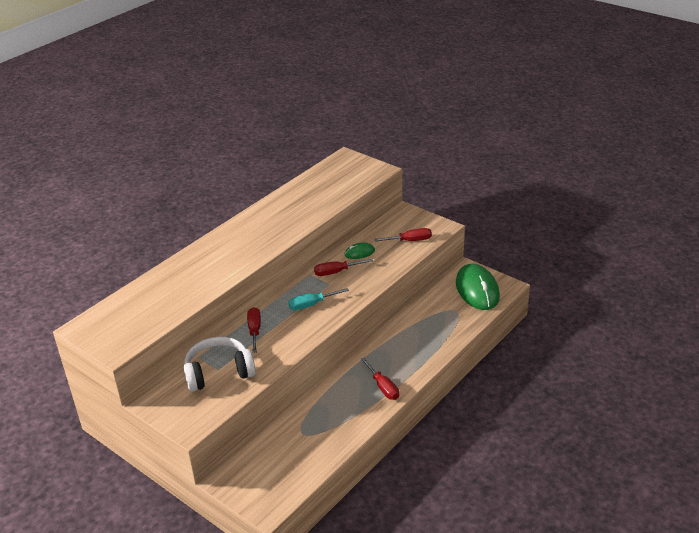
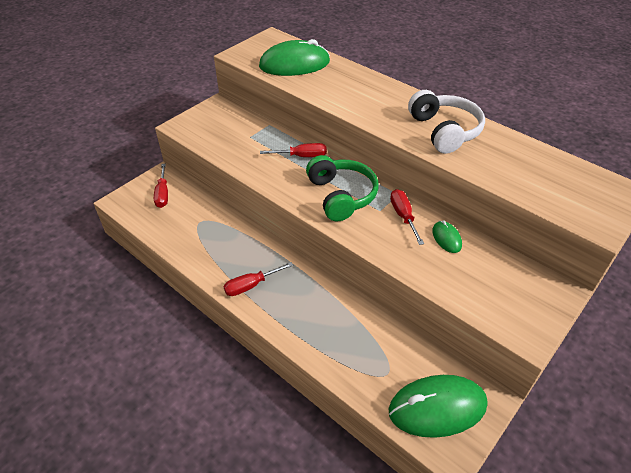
camera: 90 degrees right, 10 degrees up
(149, 306) = (294, 64): none -> green mouse
(219, 372) = (245, 137): white headphones -> white headphones (444, 131)
(311, 304) = (341, 196): turquoise screwdriver -> green headphones
(410, 241) = (482, 293): red screwdriver -> red screwdriver (163, 194)

